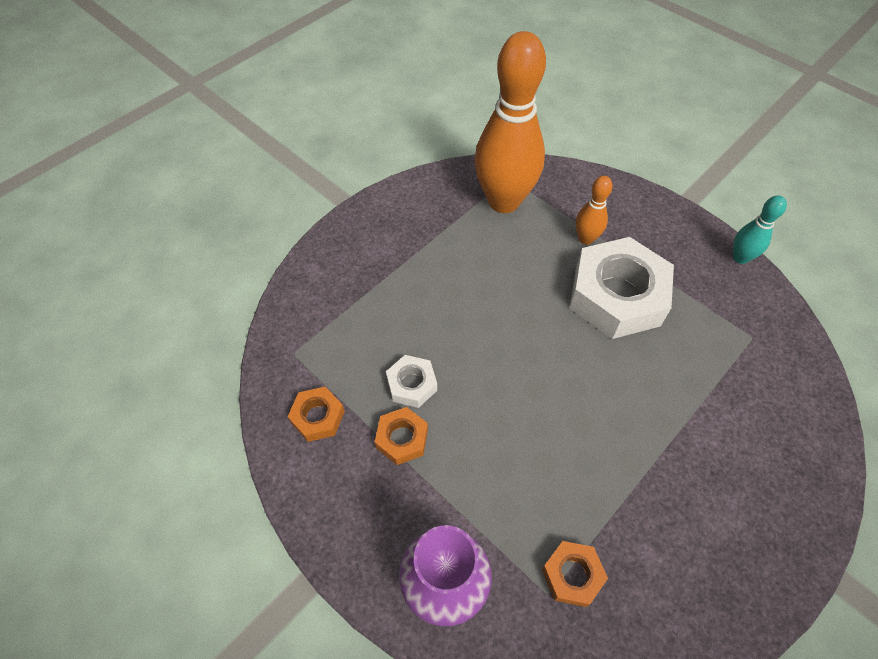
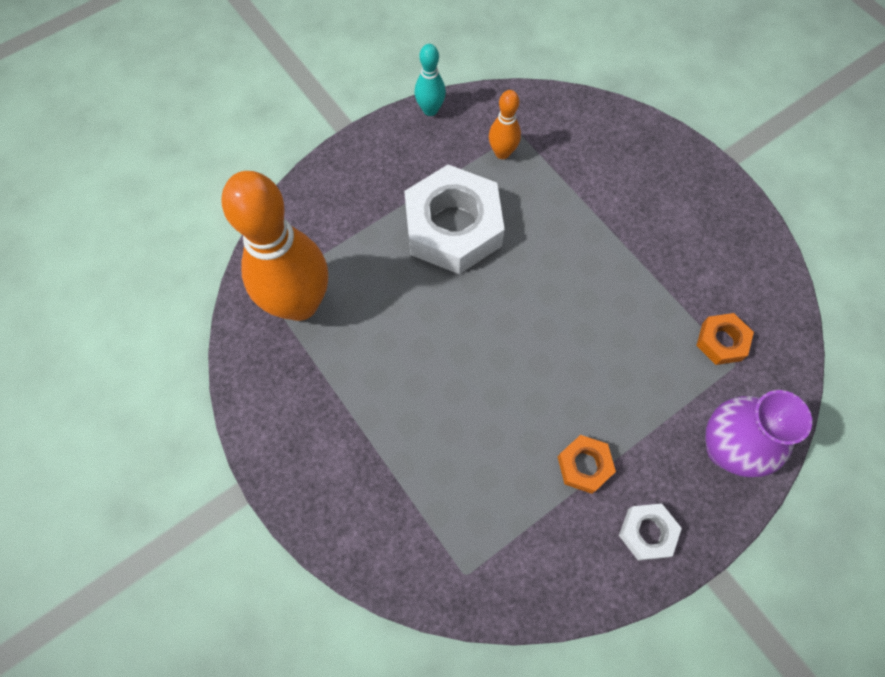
camera: 80 degrees left, 10 degrees up
(318, 417) = (550, 552): orange nut -> none
(412, 384) = (524, 446): white nut -> white nut (647, 532)
(586, 239) = (375, 235): orange bowling pin -> orange bowling pin (502, 153)

